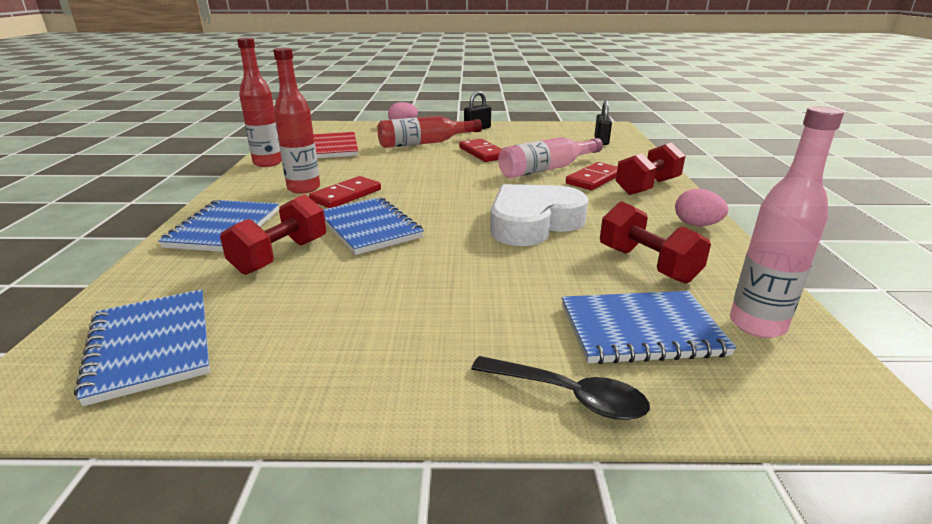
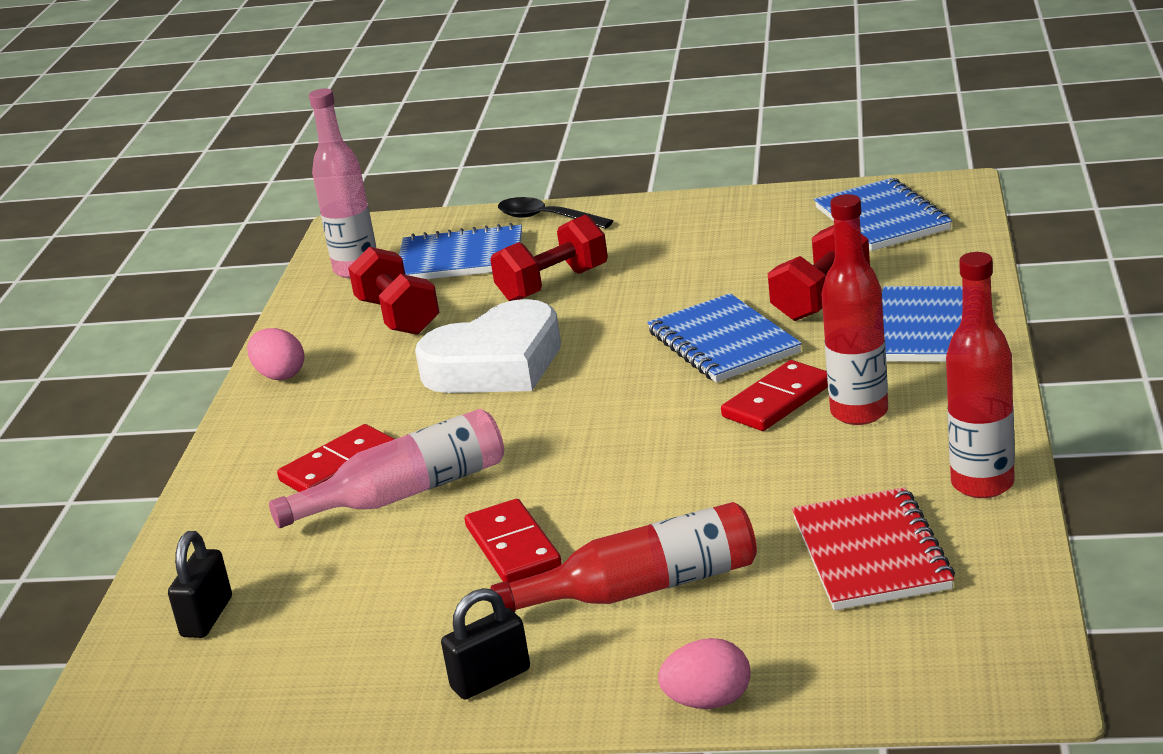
camera: 170 degrees left, 0 degrees up
(647, 187) = (267, 450): red dumbbell -> red dumbbell (553, 285)

